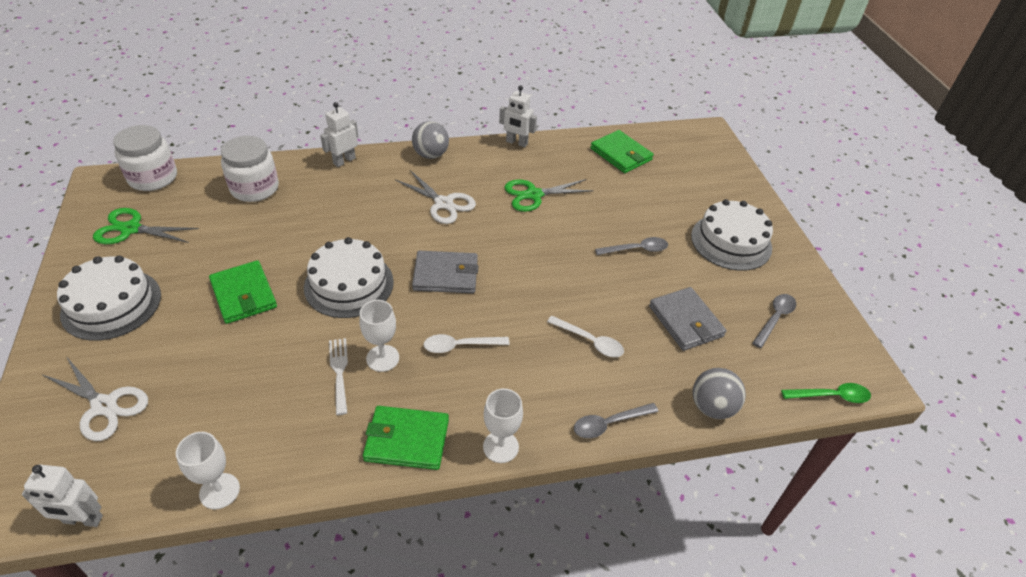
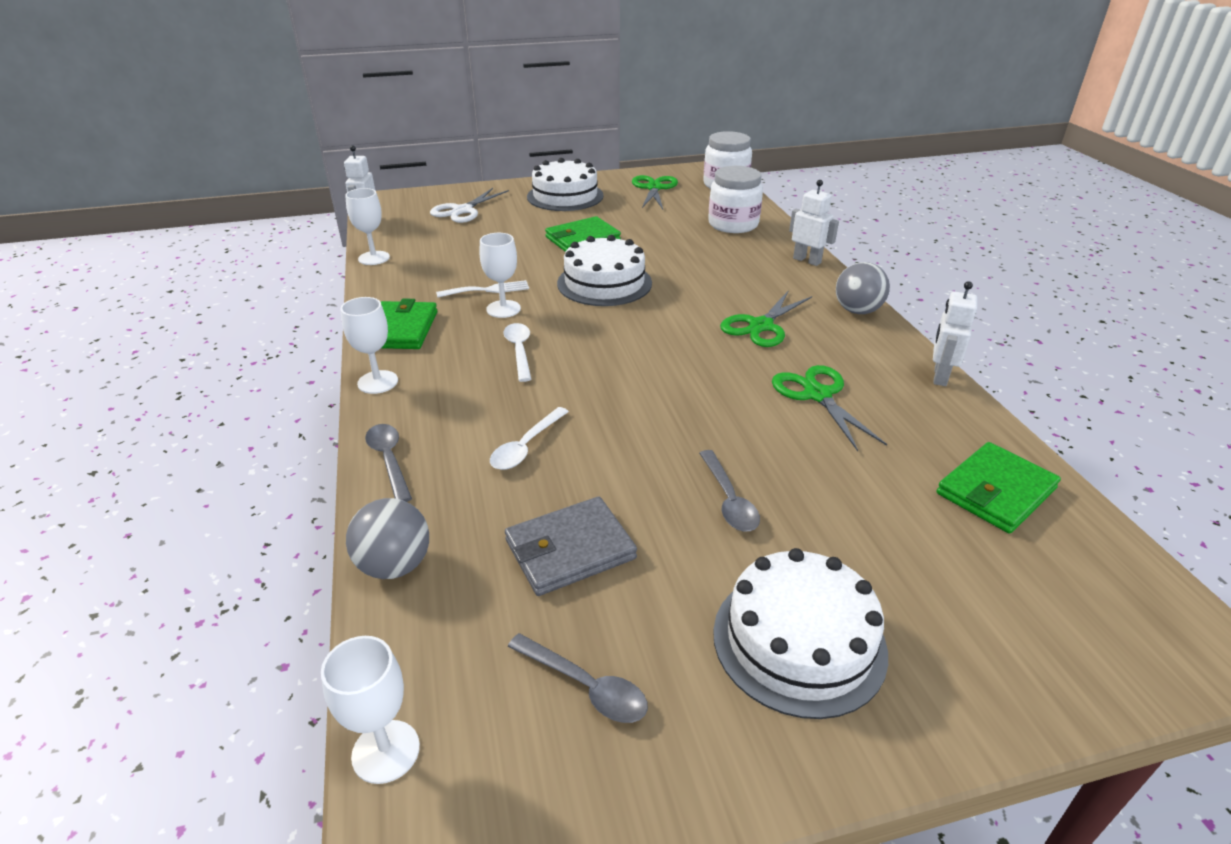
camera: 90 degrees right, 10 degrees down
(443, 203) = (761, 326): white scissors -> green scissors
(446, 275) = (630, 335): grey wallet -> none
(831, 396) = (386, 751): green spoon -> white goblet

